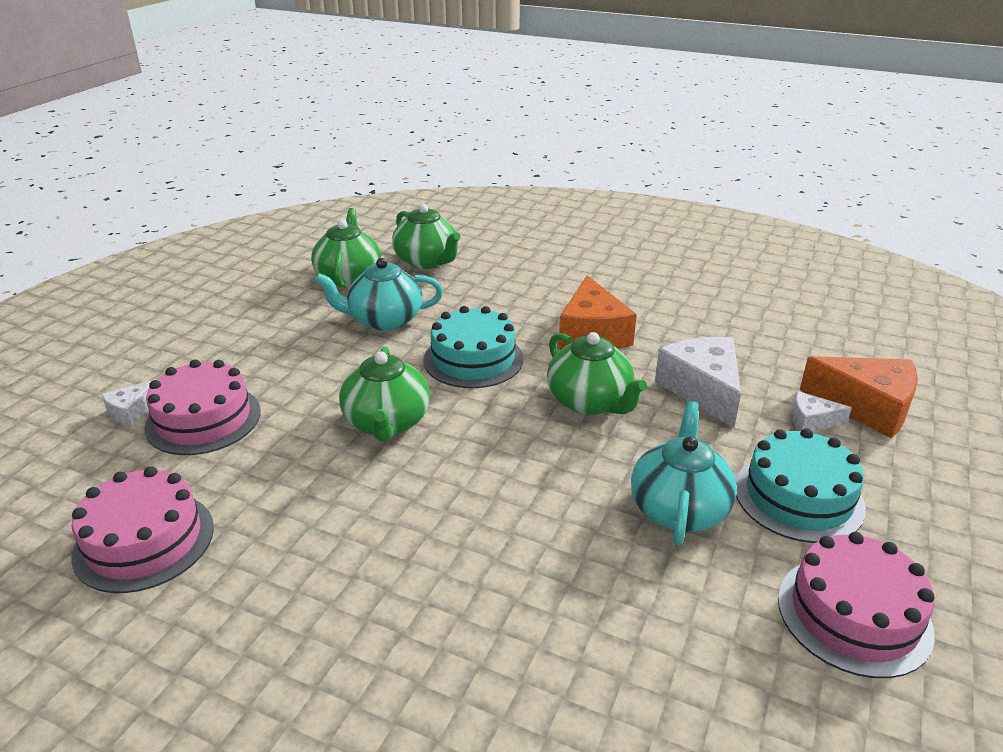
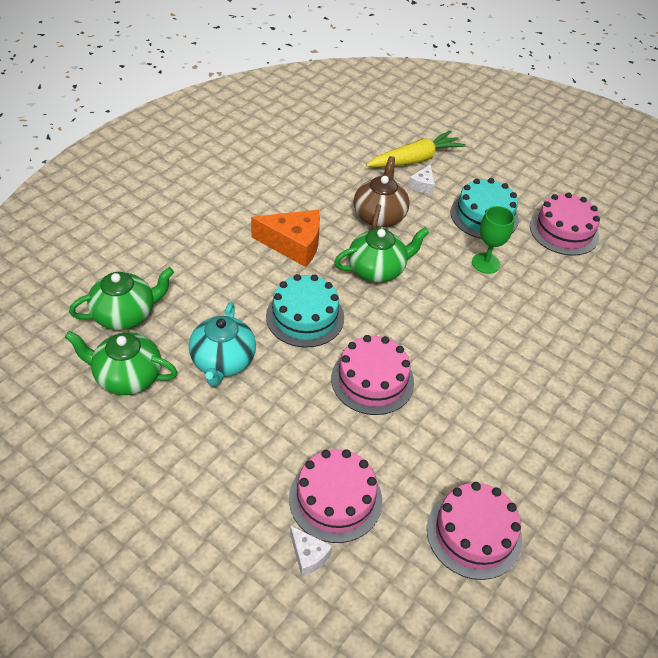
camera: 80 degrees left, 15 degrees up
(387, 423) = (372, 380): green teapot -> pink cake
(678, 509) = (486, 263): turquoise teapot -> green goblet
(703, 390) = (379, 215): white cheese -> brown teapot
(866, 407) = (415, 159): orange cheese -> yellow carrot

